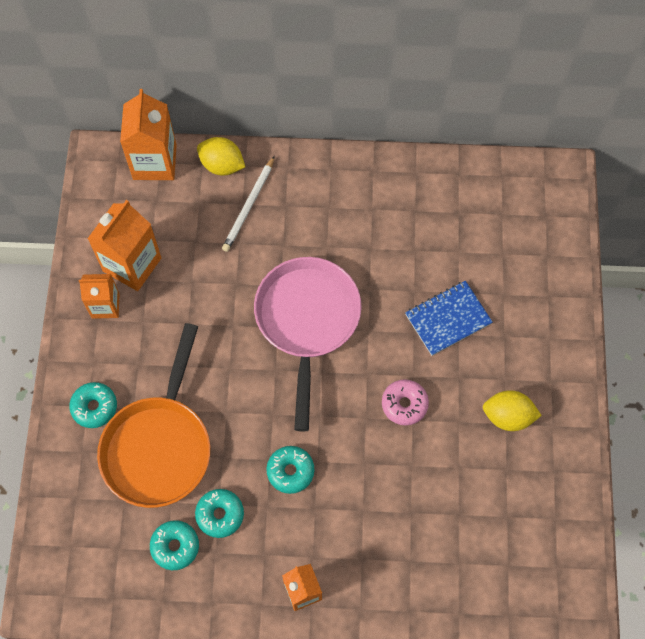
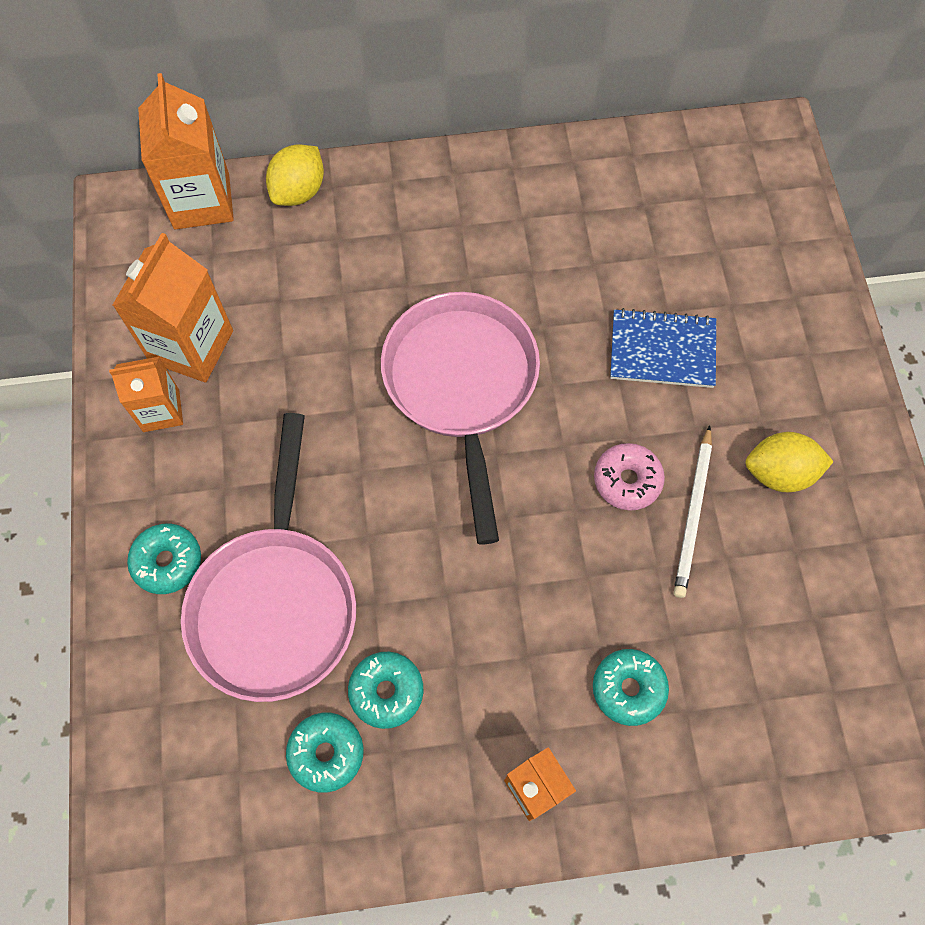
camera: 10 degrees left, 0 degrees up
(159, 446) = (275, 603): orange pan -> pink pan
(222, 165) = (299, 191): yellow lemon -> yellow lemon turned 75 degrees counterclockwise
(249, 206) = (347, 240): white pencil -> white pencil (693, 513)
(290, 471) = (480, 607): turquoise donut -> turquoise donut (628, 689)
(448, 319) = (662, 350): blue notebook -> blue notebook turned 45 degrees clockwise

